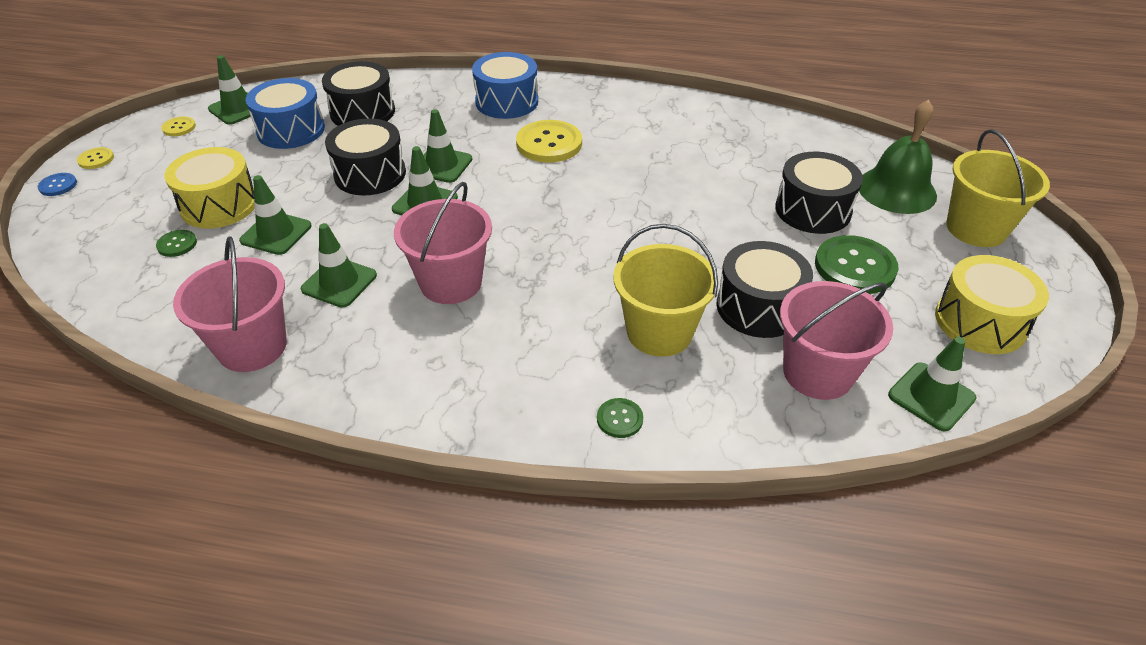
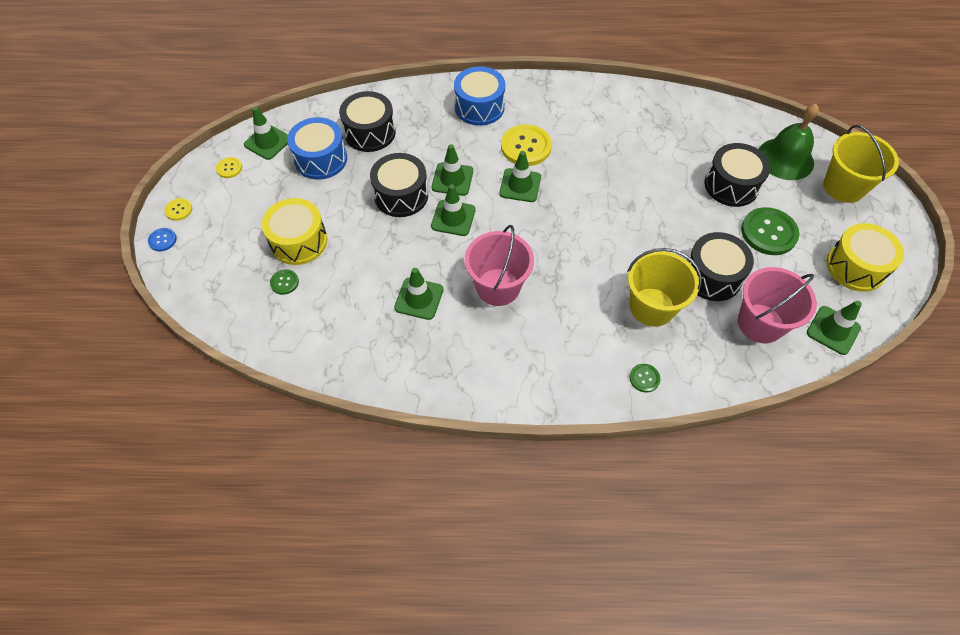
camera: 10 degrees left, 15 degrees up
(252, 347) = (381, 362): pink bucket -> none
(276, 233) = (354, 262): green traffic cone -> green traffic cone (520, 185)

